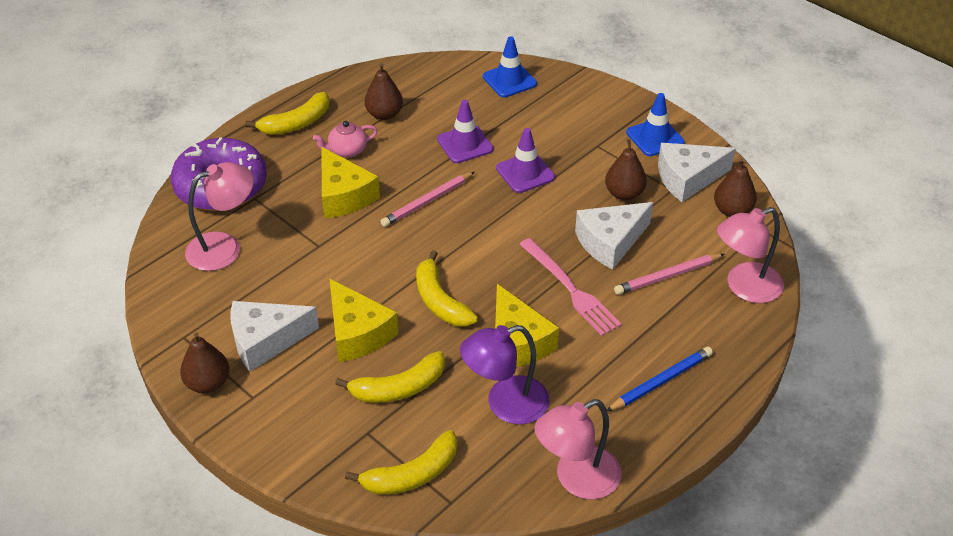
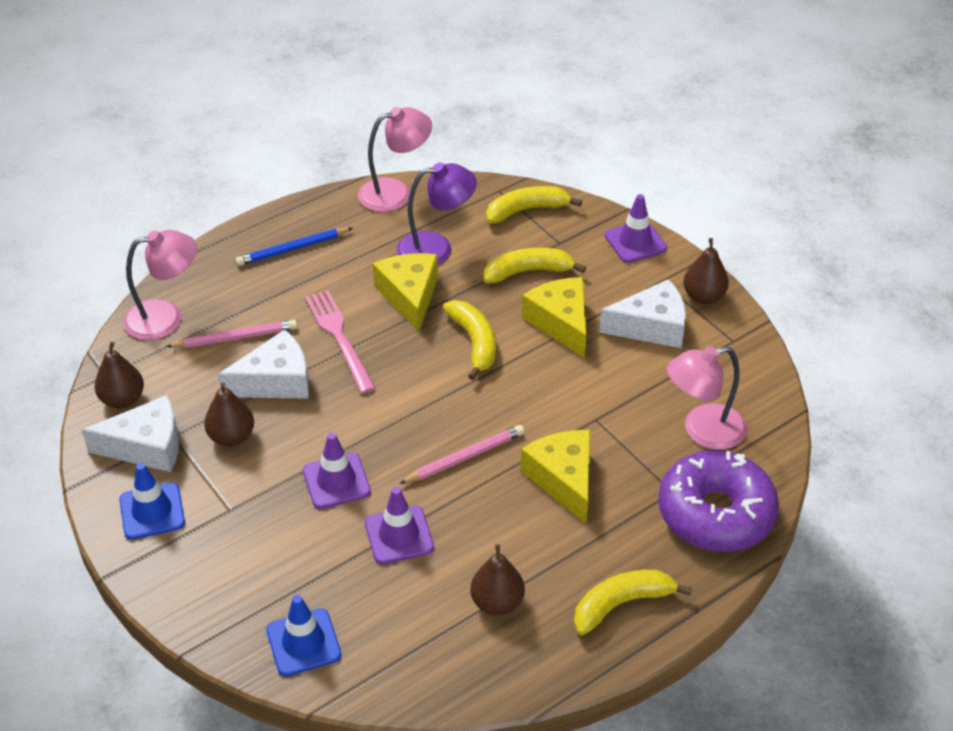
camera: 170 degrees left, 0 degrees up
(280, 445) = (635, 242): none -> purple traffic cone
(347, 150) = (554, 547): pink teapot -> none

